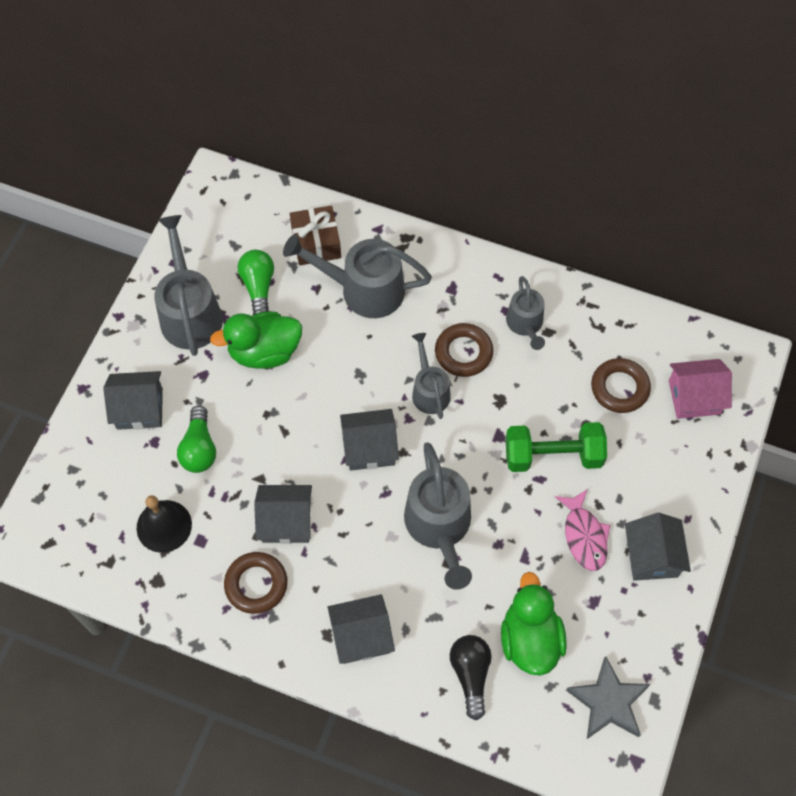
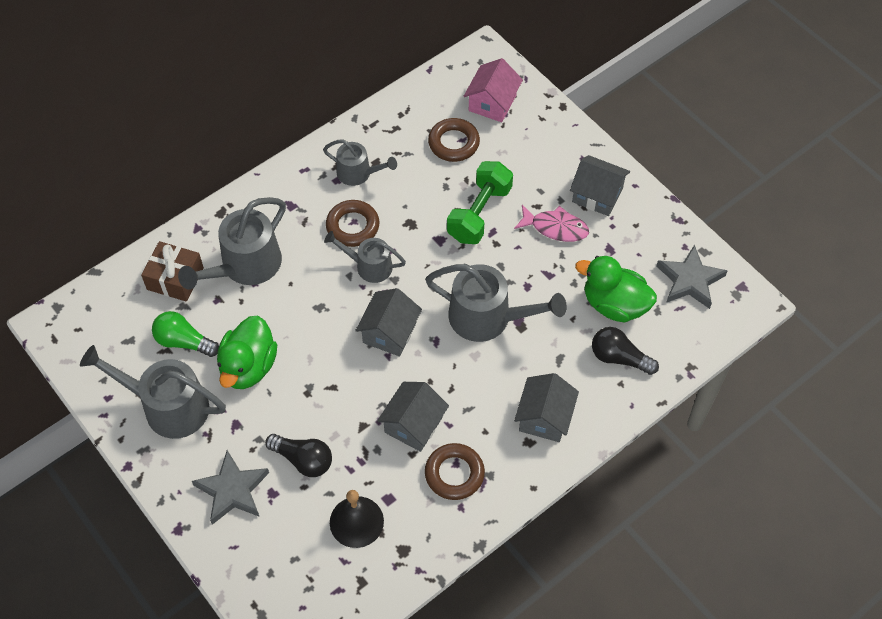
camera: 60 degrees left, 5 degrees down
(139, 409) = (232, 490): grey house -> grey star
(199, 448) = (303, 460): green light bulb -> black light bulb

